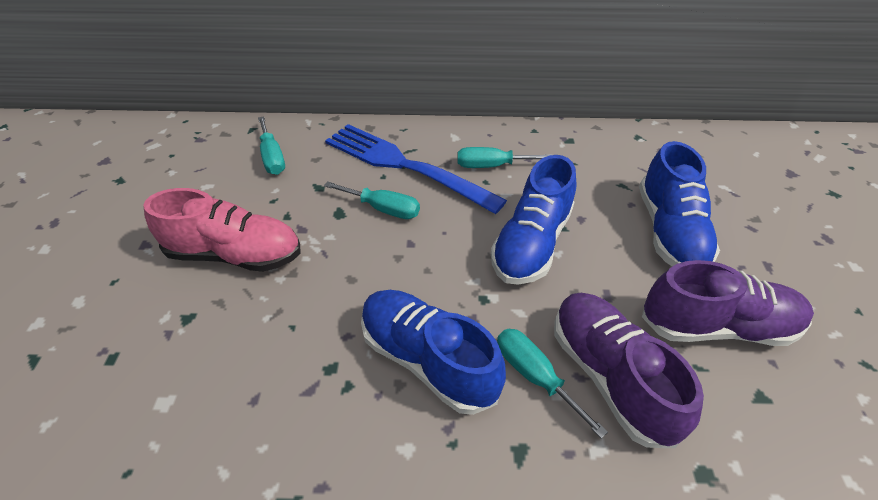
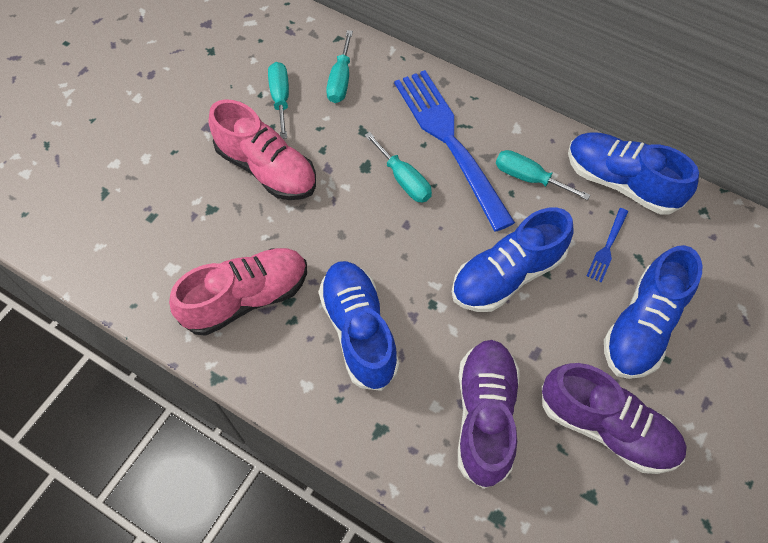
camera: 30 degrees right, 15 degrees up
(279, 389) = (247, 298): none -> pink shoe
(534, 376) = (428, 385): turquoise screwdriver -> turquoise screwdriver (280, 98)
(564, 142) = (620, 182): none -> blue shoe
(593, 188) = (607, 247): none -> blue fork

